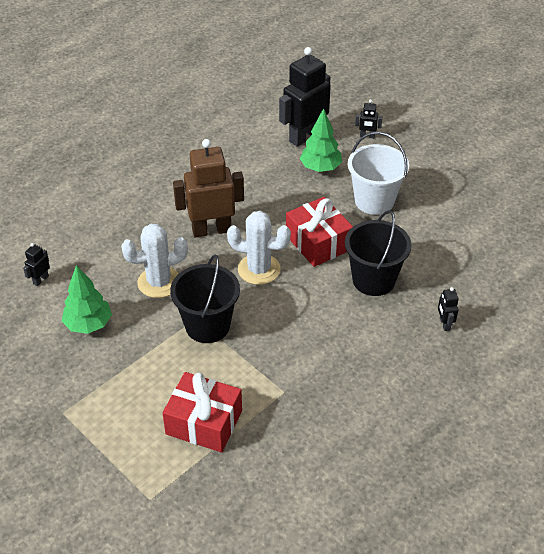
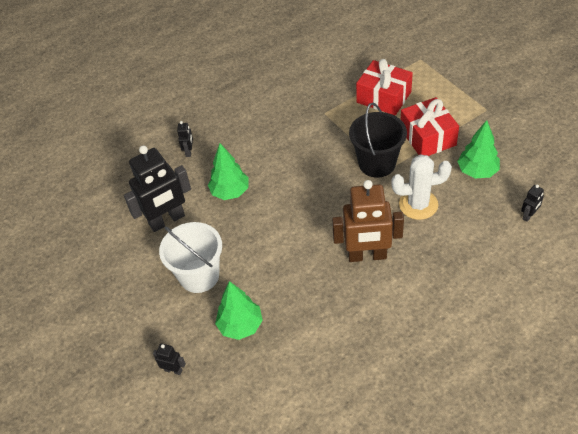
camera: 165 degrees left, 5 degrees up
(259, 269) = (327, 210): white cactus -> none
(305, 136) = (245, 378): black robot -> black robot (167, 220)
(318, 242) = (268, 233): red gift -> red gift (427, 137)
(373, 280) = (230, 192): black bucket -> green tree

